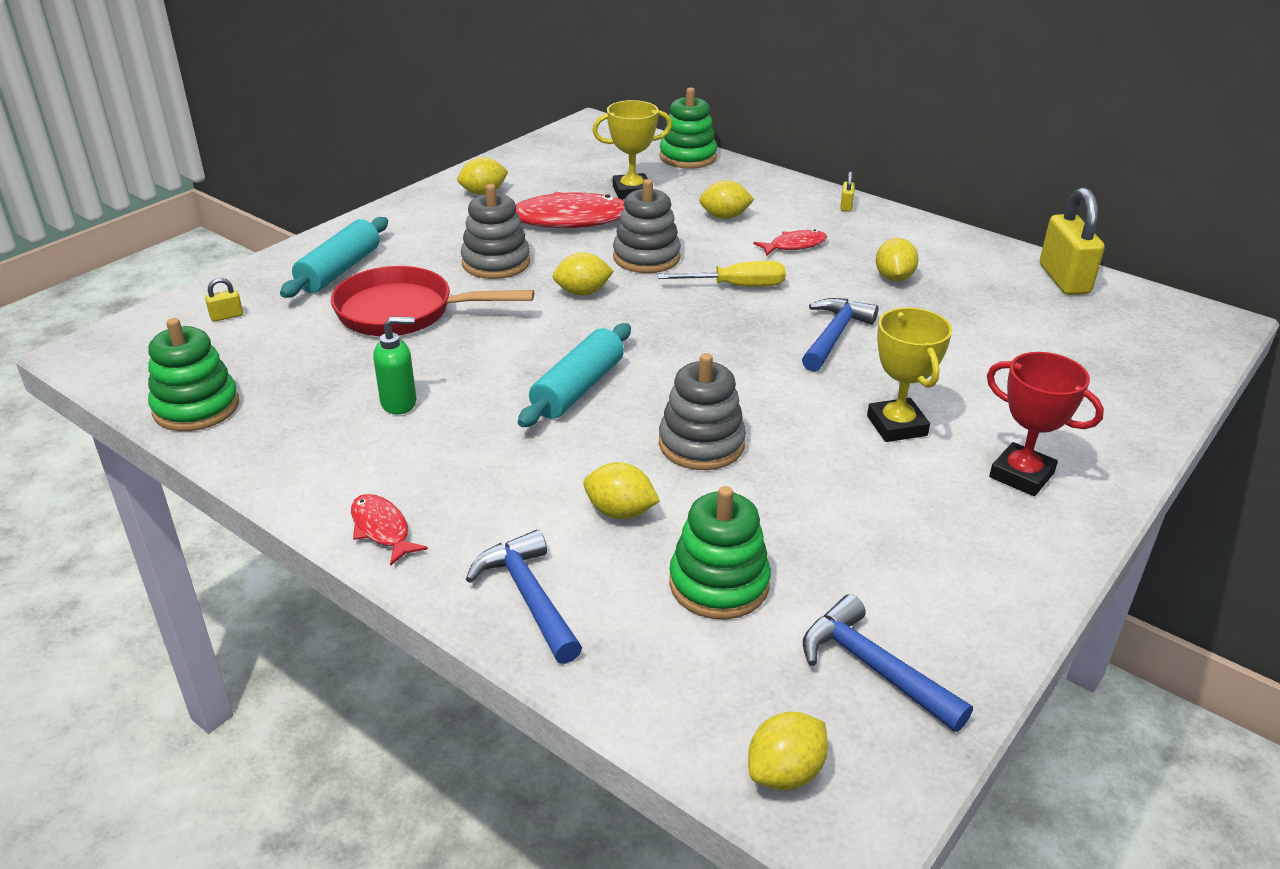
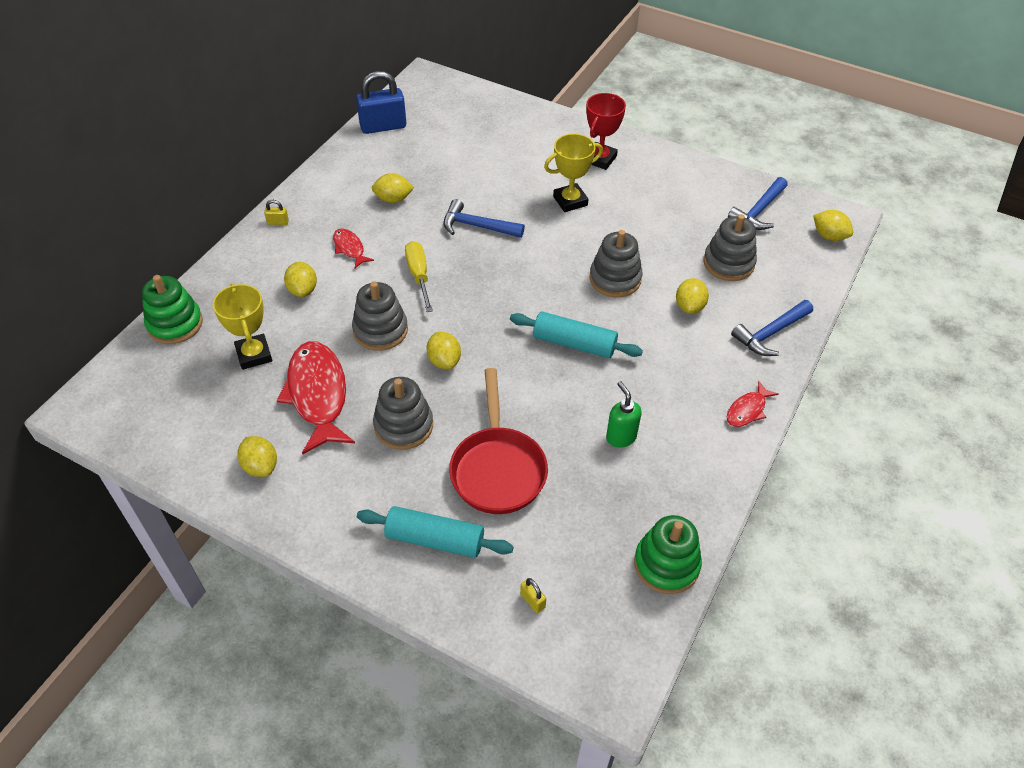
camera: 100 degrees left, 15 degrees up
(719, 584) = (728, 263): green stacking toy -> grey stacking toy
(1064, 279) = (383, 126): yellow padlock -> blue padlock

